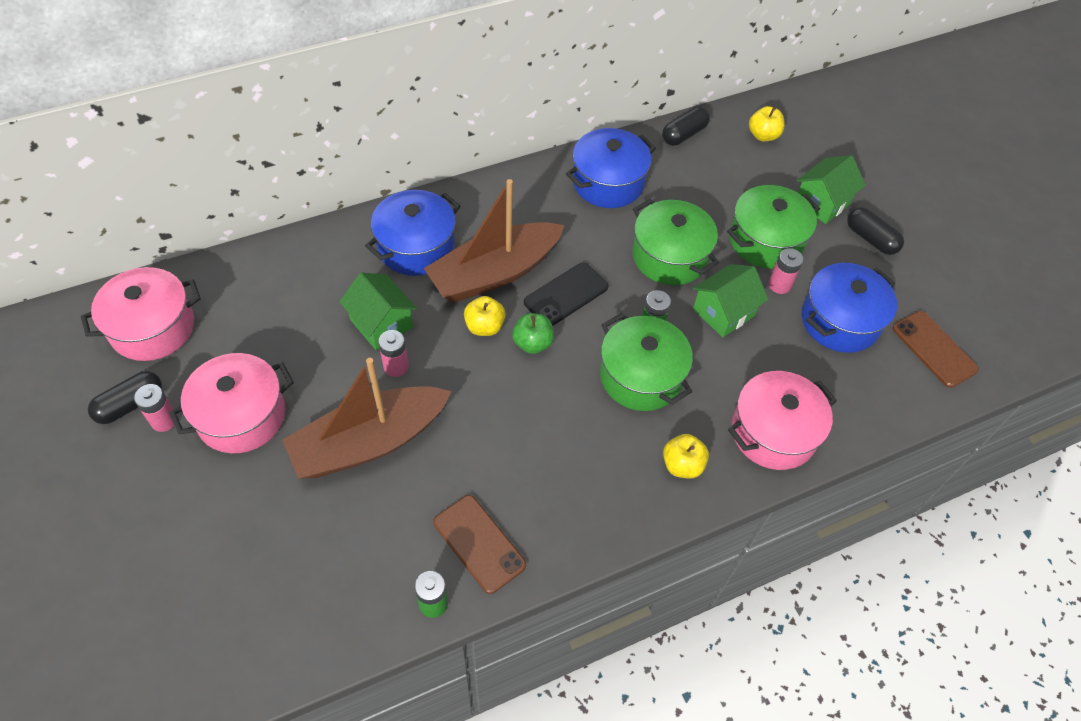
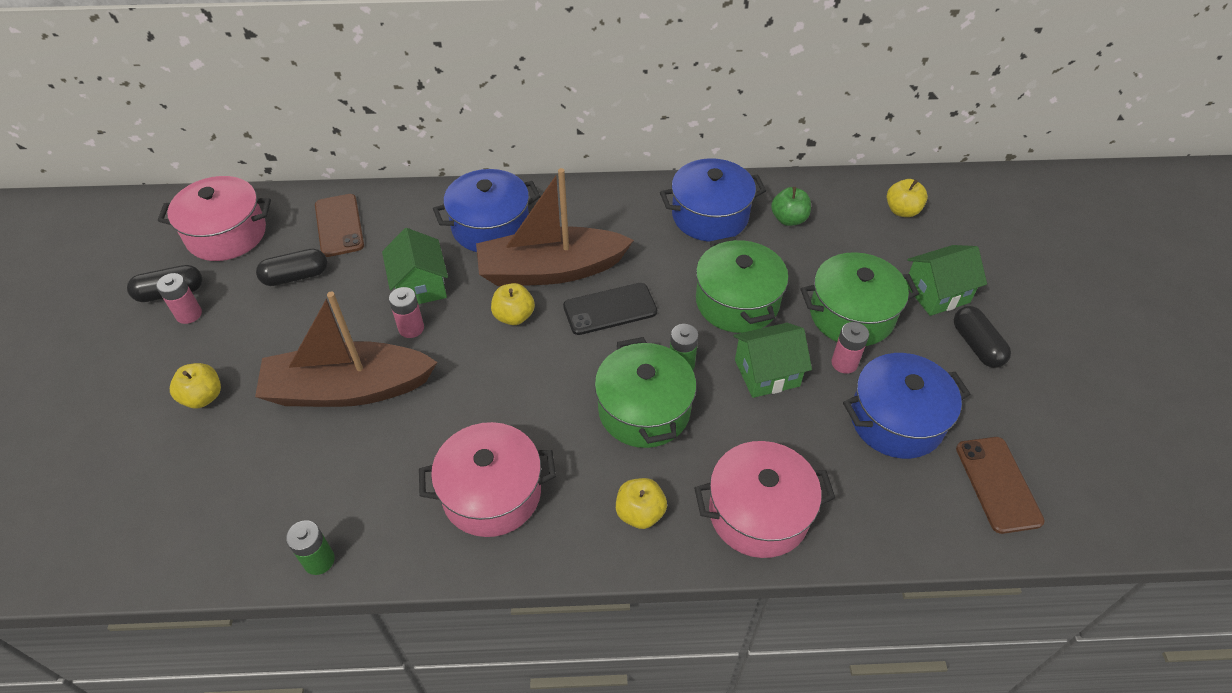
camera: 25 degrees right, 5 degrees down
(231, 495) = (203, 397): none -> yellow apple
(241, 416) = (253, 330): pink pot -> pink pot (492, 493)
(479, 543) = (394, 519): brown phone -> brown phone (339, 225)
(533, 343) = (552, 345): green apple -> green apple (788, 219)
(684, 135) = (814, 190): black capsule -> black capsule (296, 276)

